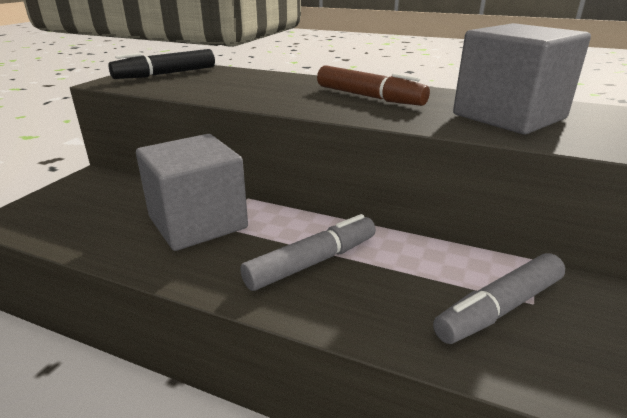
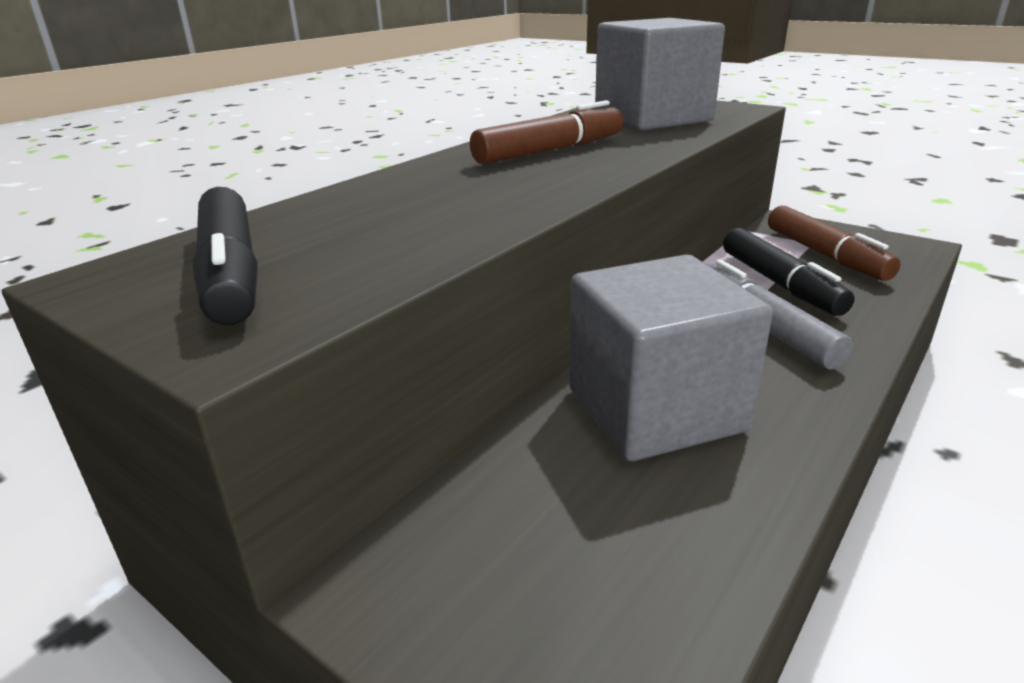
camera: 75 degrees left, 0 degrees up
(401, 274) = (779, 284): none -> black marker
(499, 308) = (825, 255): grey marker -> brown marker

